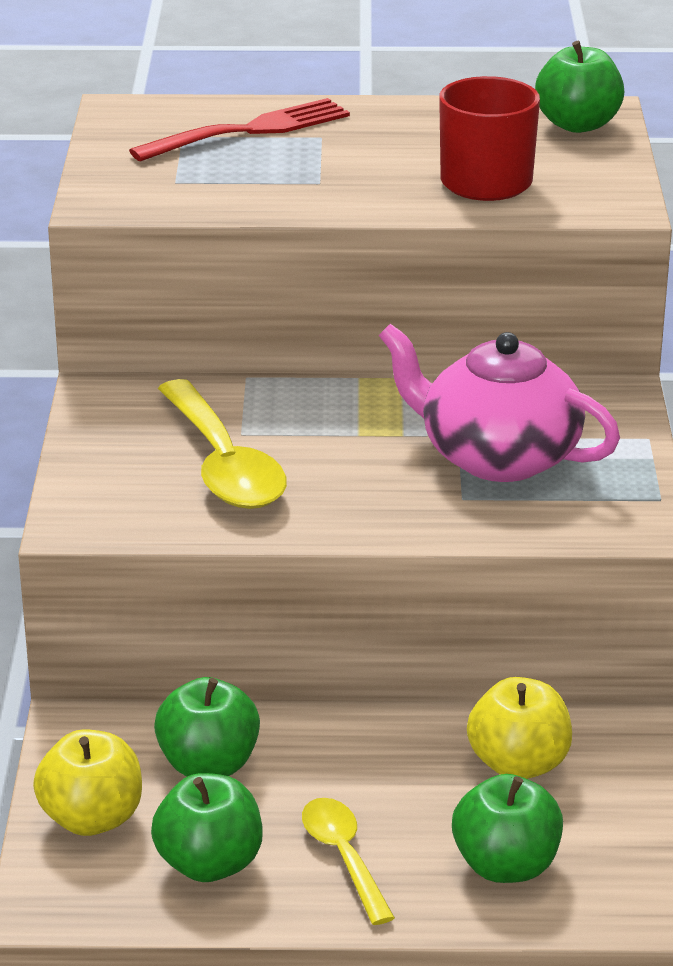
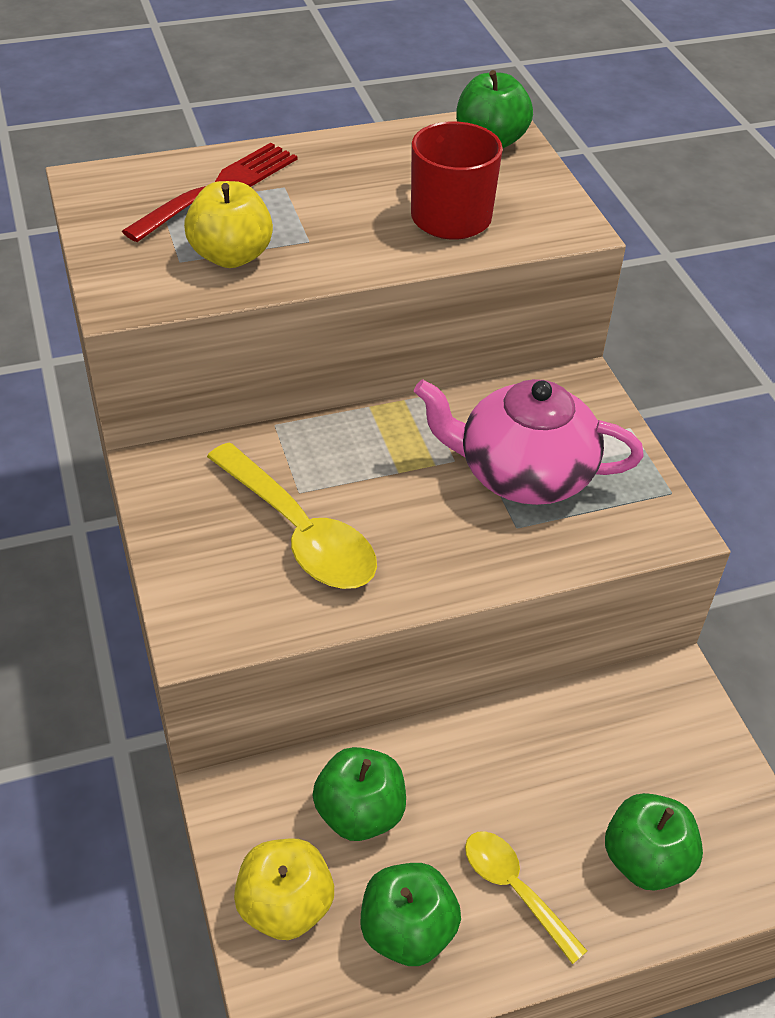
camera: 20 degrees left, 15 degrees up
(518, 764) = (606, 743): yellow apple -> yellow apple (231, 256)

